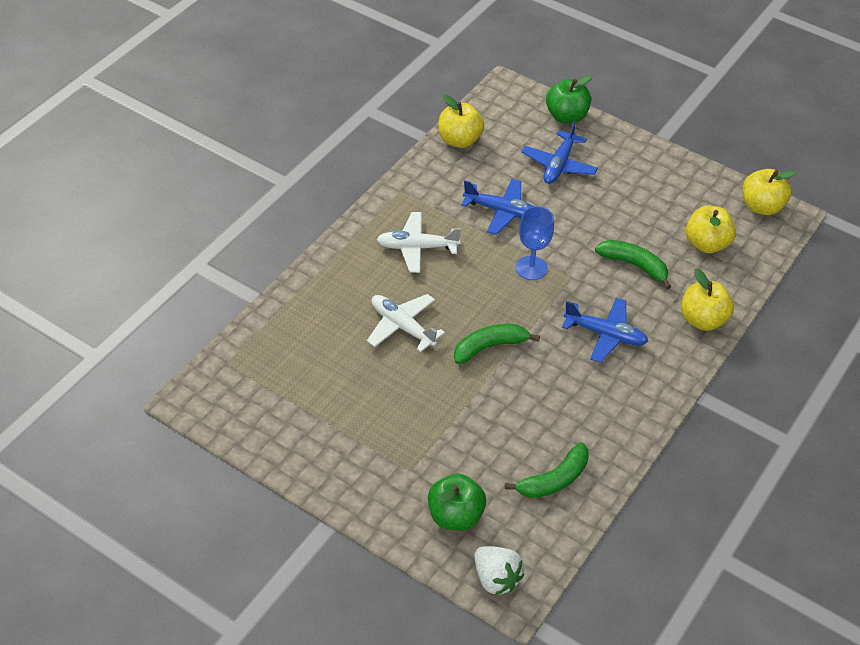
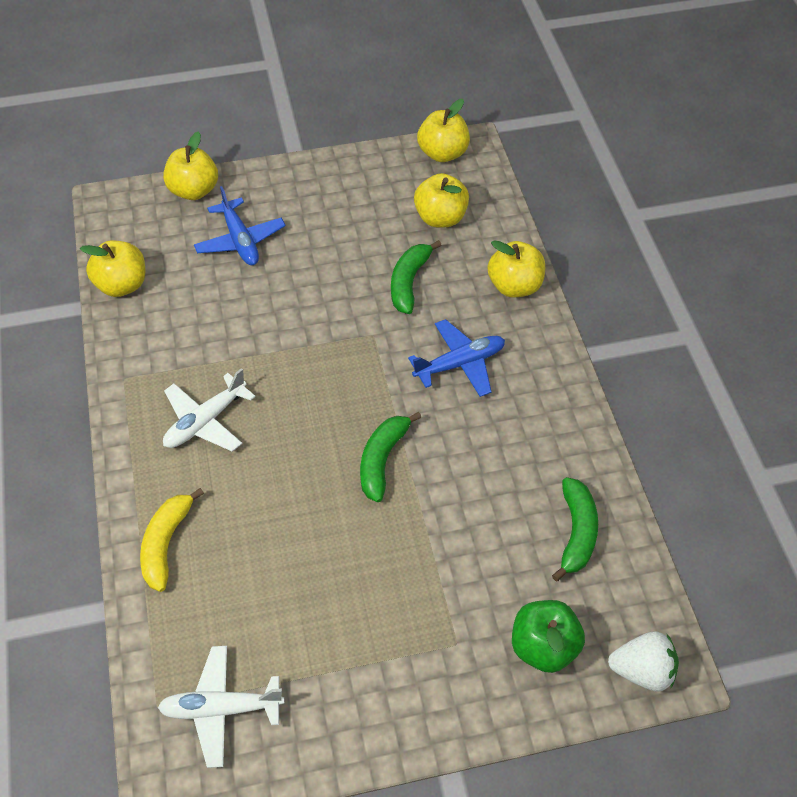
camera: 45 degrees left, 5 degrees up
(322, 291) = (166, 544): none -> yellow banana
(402, 326) = (284, 510): white plane -> white plane (221, 709)
(502, 212) = (242, 323): blue plane -> none
(531, 268) = (329, 355): blue goblet -> none
(566, 116) = (194, 190): green apple -> yellow apple
(634, 265) = (409, 282): green banana -> green banana turned 60 degrees counterclockwise

